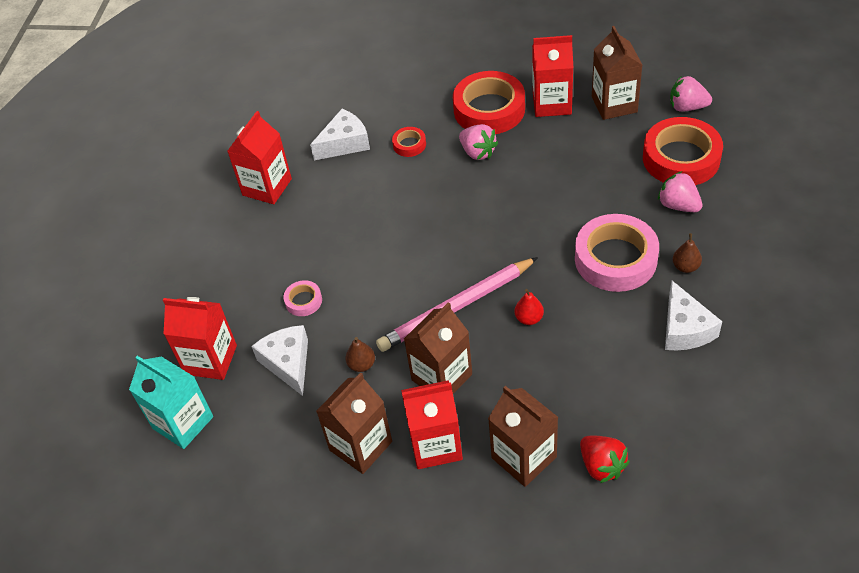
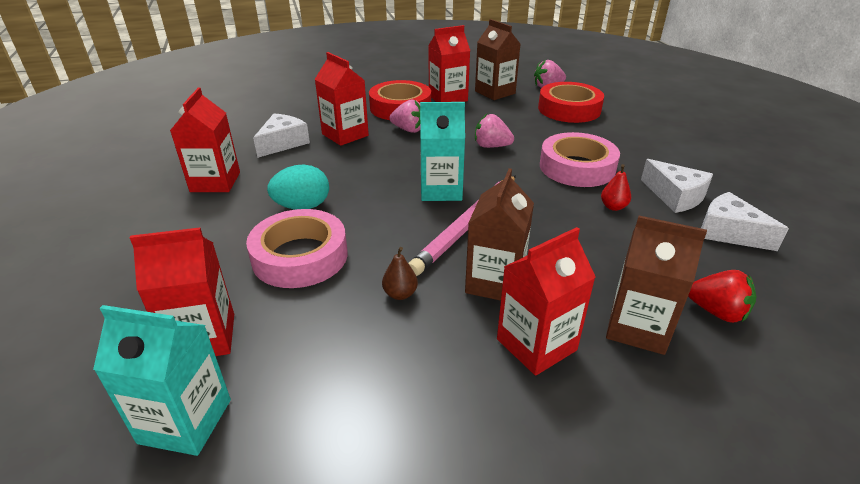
camera: 30 degrees left, 15 degrees down
(288, 363) = (310, 315): white cheese -> white cheese (729, 232)
(303, 301) = (300, 256): pink tape -> pink tape, size x2.19
(328, 241) = (302, 206): none -> turquoise egg
(360, 446) = (450, 372): brown carton -> none
(409, 145) = (345, 135): red tape -> red carton
(459, 254) = (441, 190): none -> turquoise carton
(529, 318) = (541, 218): red pear -> red pear (613, 207)
(678, 205) = (592, 131): pink strawberry -> pink strawberry (491, 146)
(685, 267) = (634, 161): brown pear -> none

